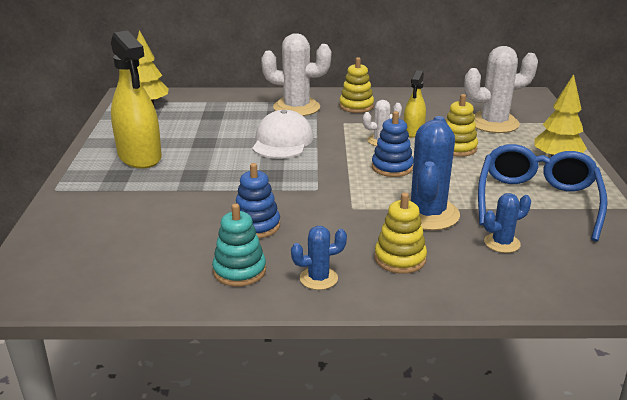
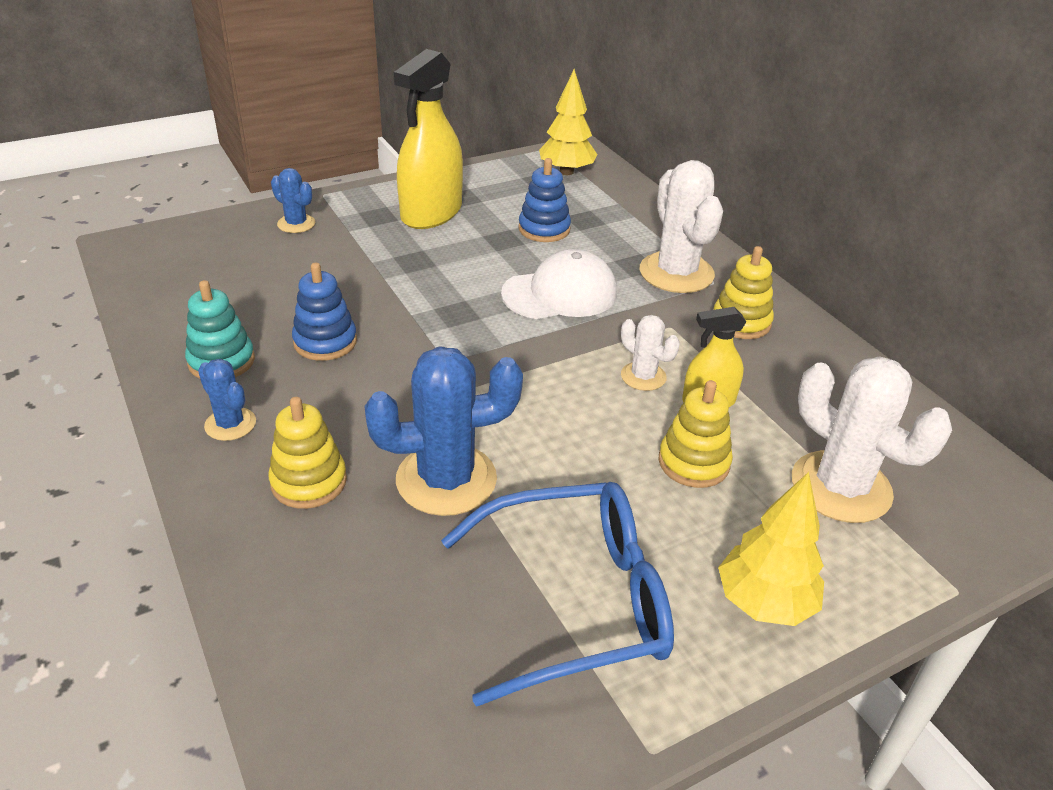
camera: 60 degrees right, 10 degrees up
(392, 167) = (564, 410): blue stacking toy -> blue stacking toy (544, 229)
(502, 243) = (407, 580): blue cactus -> blue cactus (296, 224)

